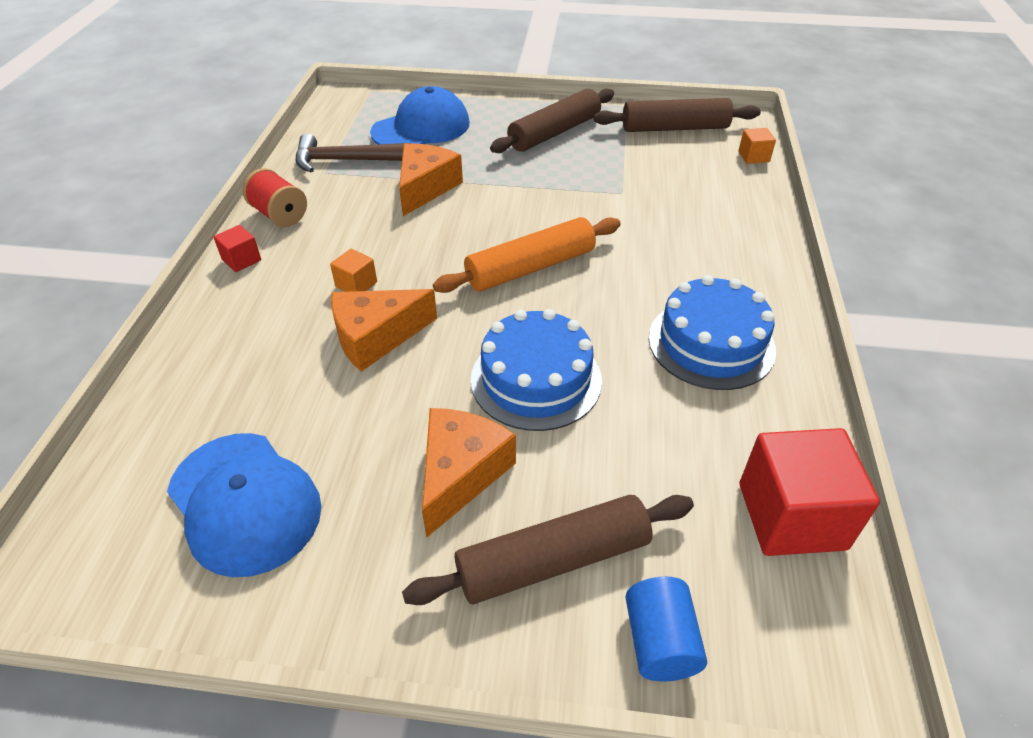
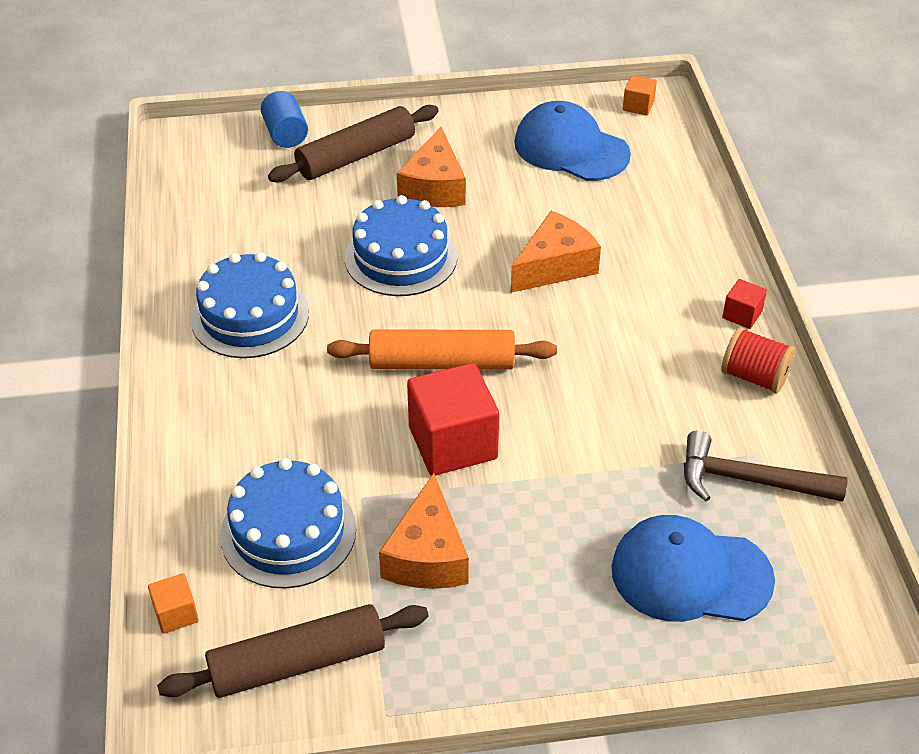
camera: 165 degrees right, 0 degrees up
(345, 160) = (748, 480): brown hammer -> brown hammer turned 150 degrees counterclockwise
(356, 284) = (607, 311): orange cube -> orange cube (638, 106)
(421, 128) = (690, 574): blue cap -> blue cap turned 60 degrees clockwise
(425, 188) = (614, 453): orange cheese -> orange cheese (427, 555)
(530, 267) = (442, 363): orange rolling pin -> orange rolling pin turned 45 degrees clockwise
(554, 133) = (485, 607): brown rolling pin -> none
(677, 182) = (288, 532): none -> blue cake
(791, 516) = (198, 203): red cube -> red cube (453, 443)

